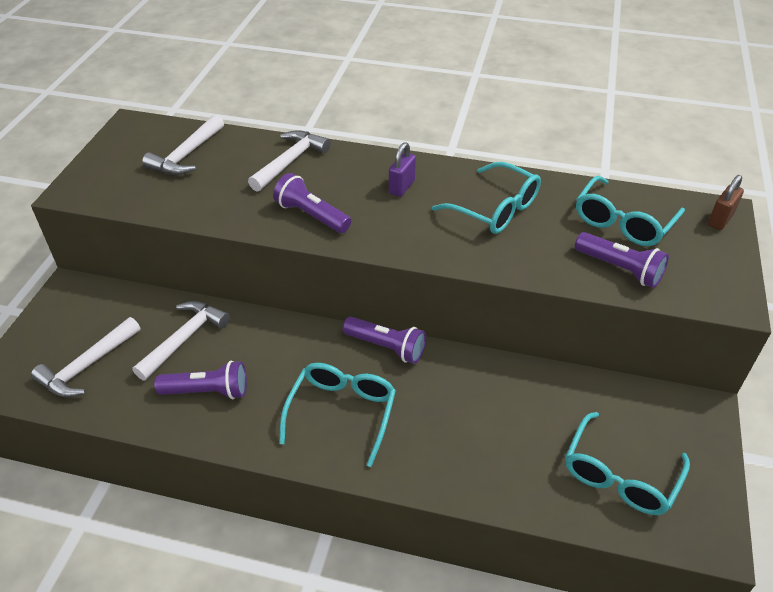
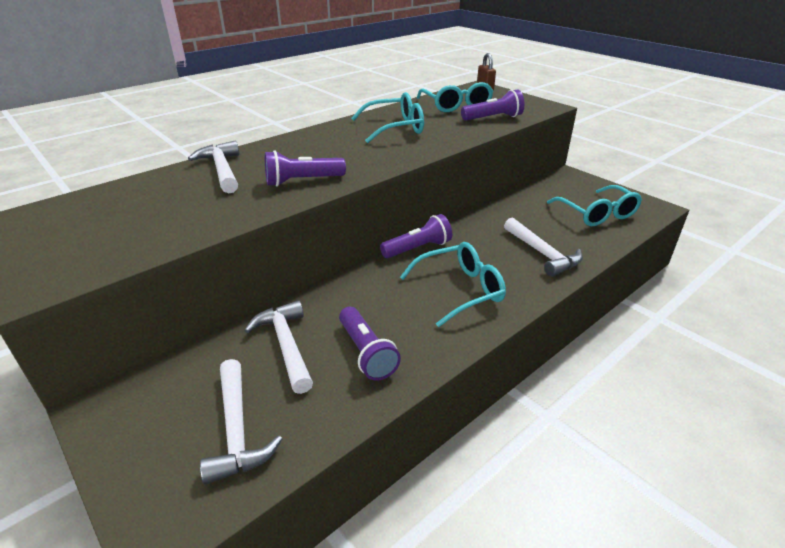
camera: 55 degrees left, 10 degrees down
(187, 155) = (118, 208): white hammer -> white hammer (542, 253)
(207, 391) = (366, 353): purple flashlight -> purple flashlight turned 120 degrees clockwise
(342, 412) = (460, 290): turquoise glasses -> turquoise glasses turned 105 degrees clockwise
(401, 187) = (326, 144): purple padlock -> none

